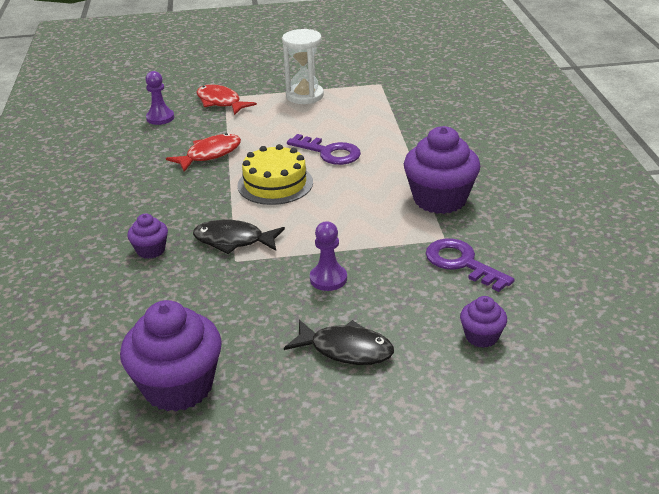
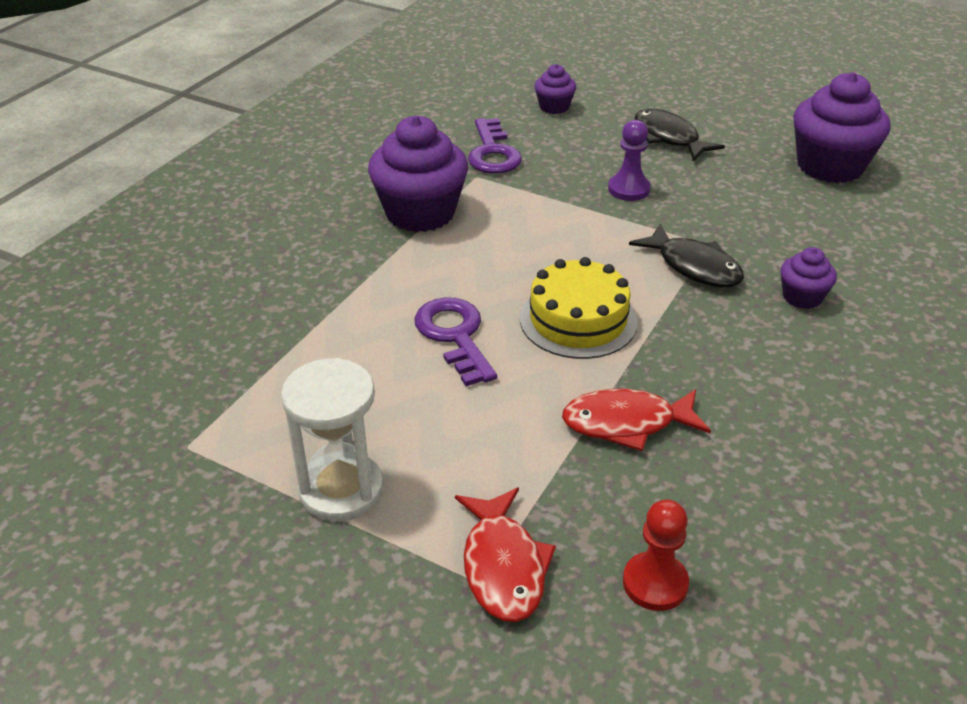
camera: 145 degrees left, 5 degrees up
(160, 118) = (655, 583): purple pawn -> red pawn

